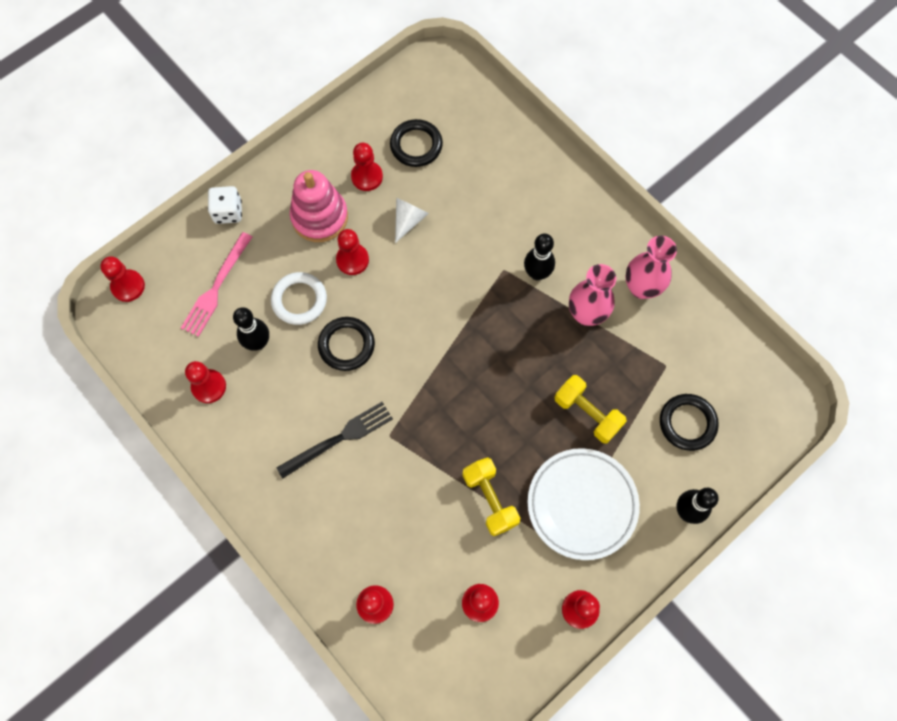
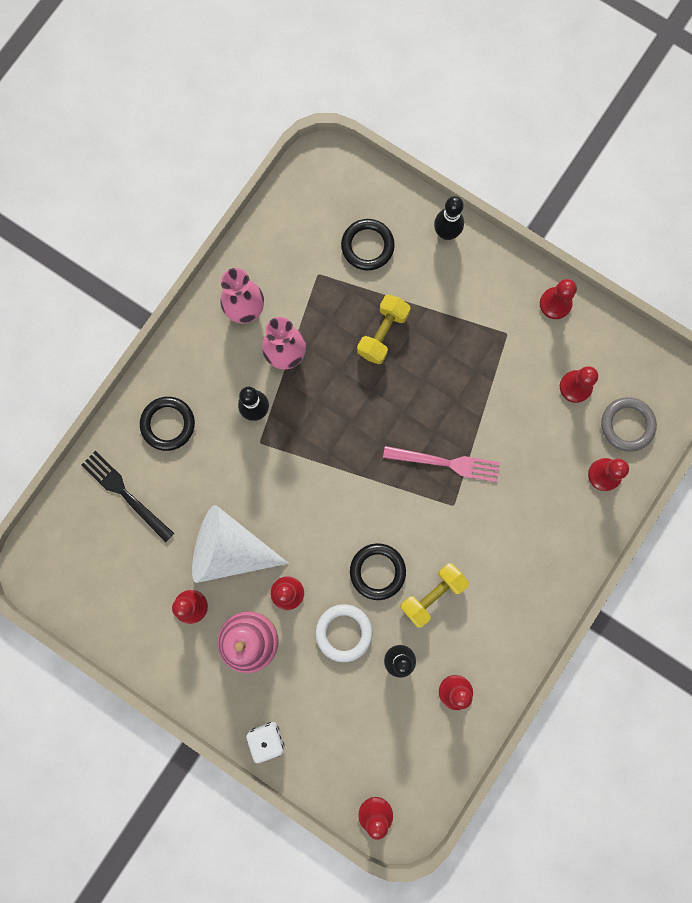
camera: 105 degrees left, 10 degrees up
(216, 287) = (352, 721): pink fork -> pink fork (446, 463)
(339, 439) = (469, 550): black fork -> black fork (125, 494)
(409, 220) = (230, 549): white cone -> white cone, size x2.07
(416, 145) = (142, 566): black ring -> black ring (168, 424)
(422, 648) = (627, 425): none -> grey ring
(490, 499) = (485, 400): yellow dumbbell -> yellow dumbbell (432, 594)
(582, 504) = (466, 321): white plate -> none

